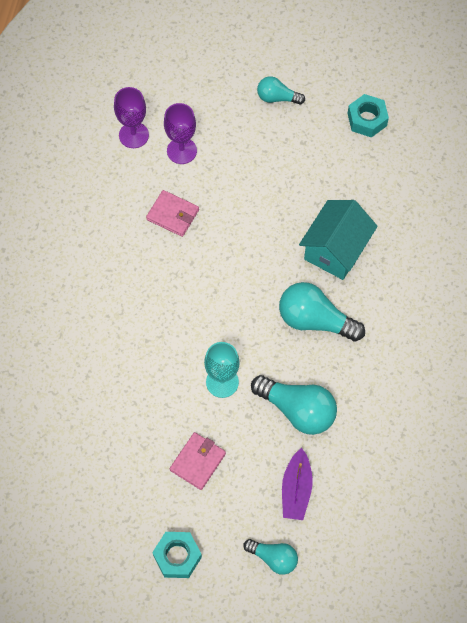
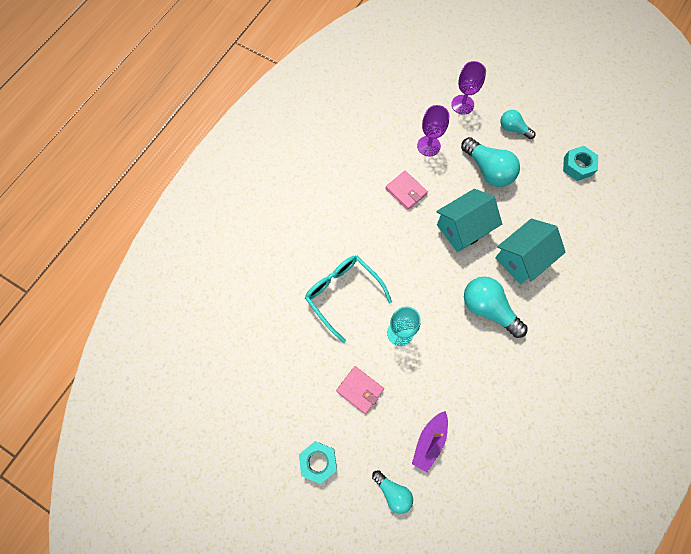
camera: 20 degrees right, 5 degrees up
(133, 135) = (397, 123): purple goblet -> purple goblet (462, 104)
(139, 361) = (343, 294): none -> turquoise glasses
(197, 462) = (360, 390): pink wallet -> pink wallet turned 75 degrees clockwise
(256, 237) = (463, 228): none -> turquoise house
(297, 410) = (451, 376): turquoise light bulb -> turquoise light bulb (488, 170)

